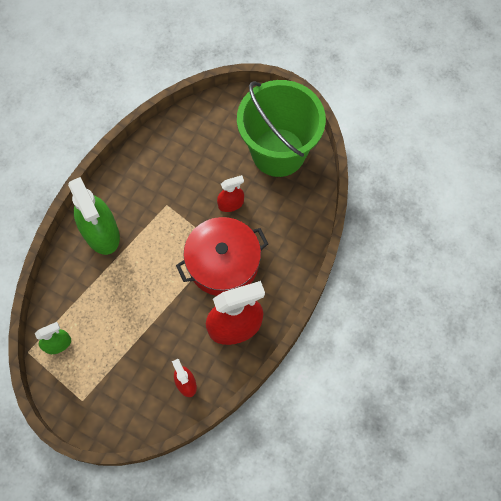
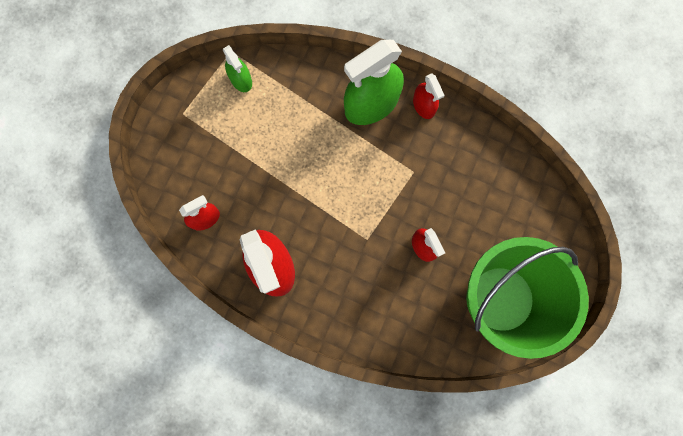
camera: 85 degrees right, 10 degrees up
(109, 190) = (424, 105): none -> red spray bottle
(223, 263) = (347, 245): red pot -> none

